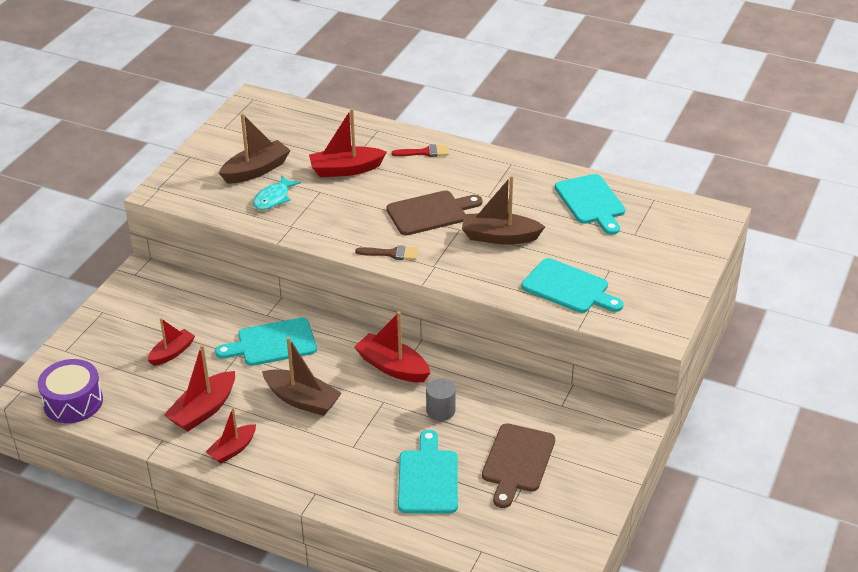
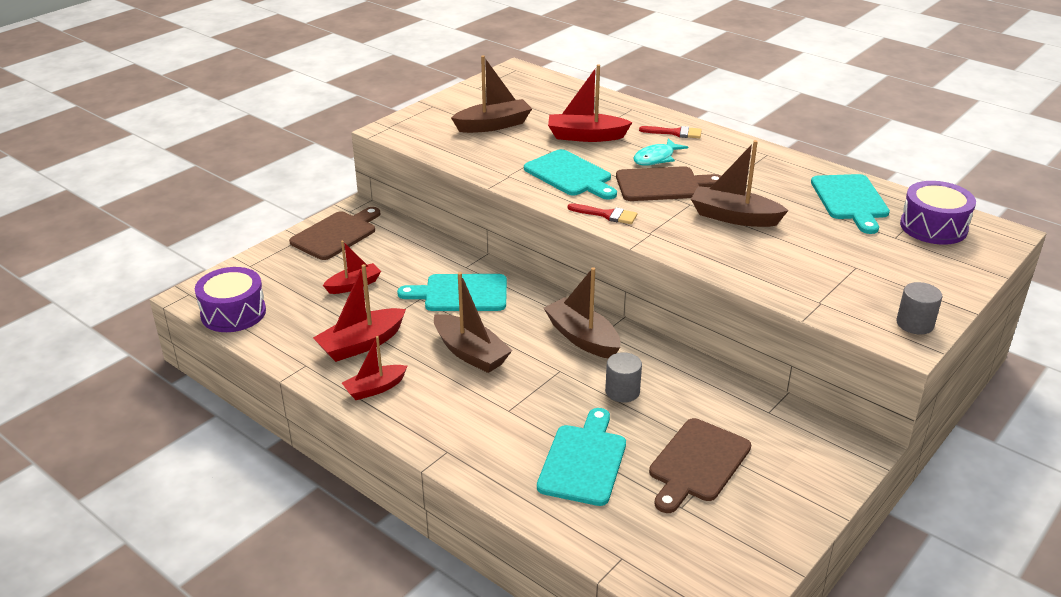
camera: 15 degrees right, 5 degrees down
(133, 302) = (336, 234): none -> brown cutting board
(273, 198) = (501, 150): turquoise fish -> turquoise fish (656, 158)
(391, 253) = (607, 215): brown brush -> red brush
(392, 367) = (582, 338): red boat -> brown boat
(569, 288) = (802, 277): turquoise cutting board -> turquoise cutting board (570, 175)
(662, 218) = (933, 227): none -> purple drum
(664, 316) = (915, 324): none -> grey cylinder

